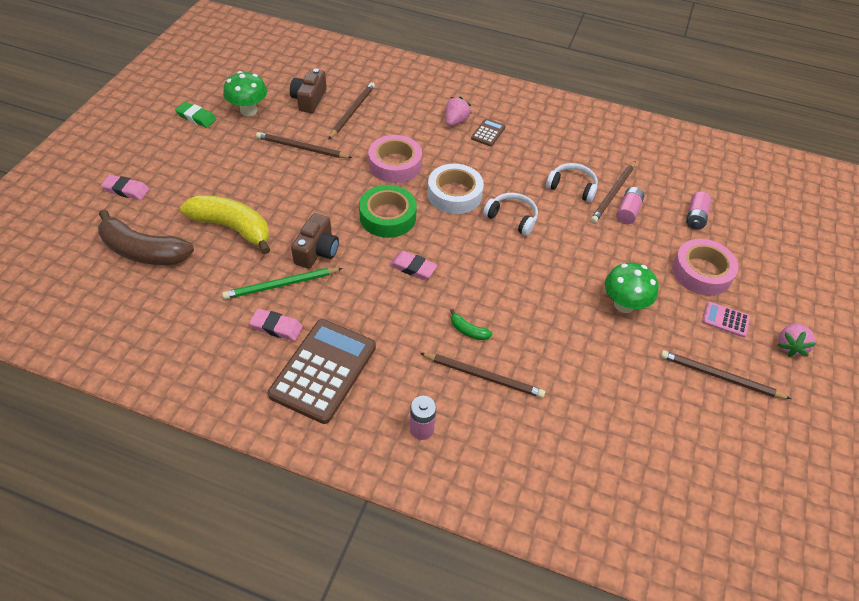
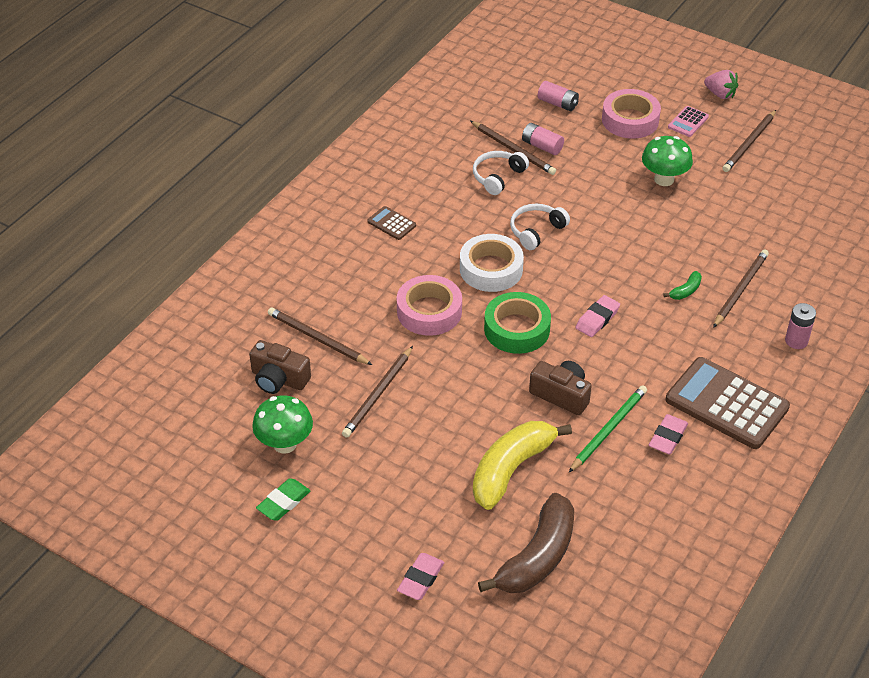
camera: 75 degrees left, 5 degrees down
(281, 285) = (608, 429): green pencil -> green pencil turned 135 degrees counterclockwise
(455, 121) = (362, 247): pink strawberry -> none

